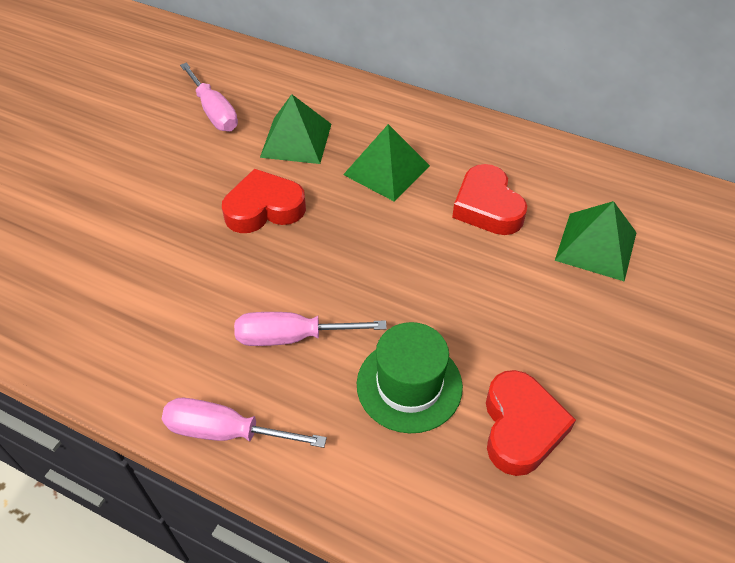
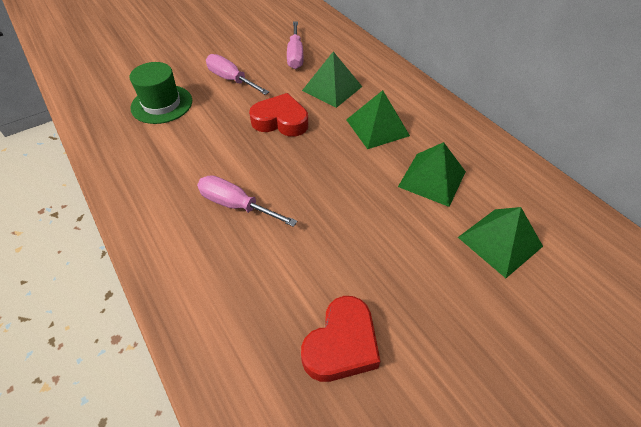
camera: 30 degrees right, 0 degrees up
(226, 432) = (153, 243): pink screwdriver -> pink screwdriver (231, 79)
(409, 385) = (285, 272): green hat -> green hat (162, 104)
(487, 207) = (432, 179): red heart -> green pyramid

